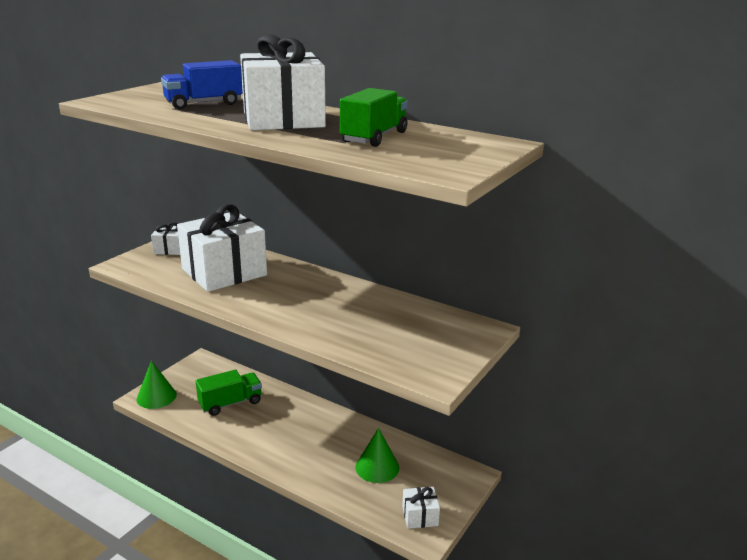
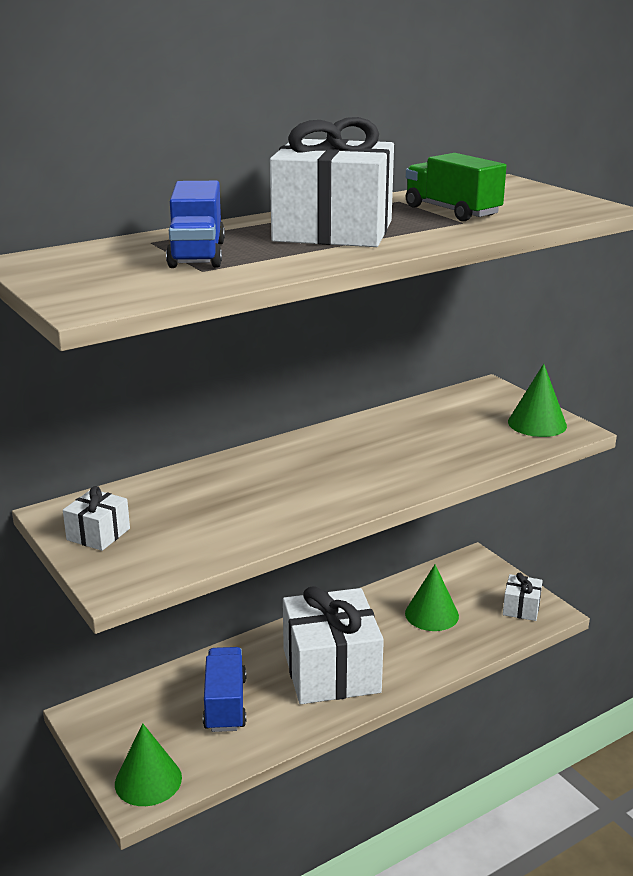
camera: 65 degrees left, 0 degrees up
(224, 272) = (228, 502): white gift -> white gift (331, 671)
(230, 403) = (225, 704): green truck -> blue truck
(433, 360) = (537, 423): none -> green cone

